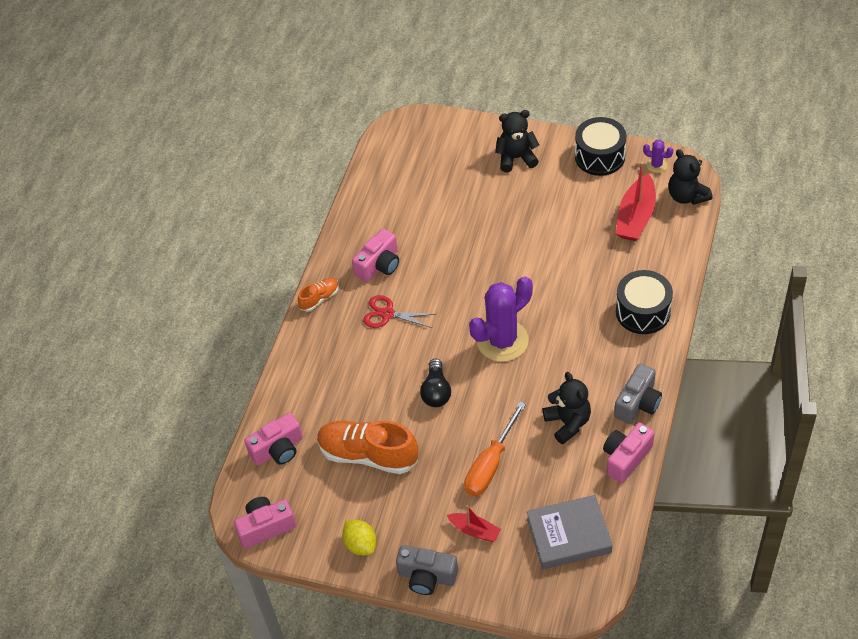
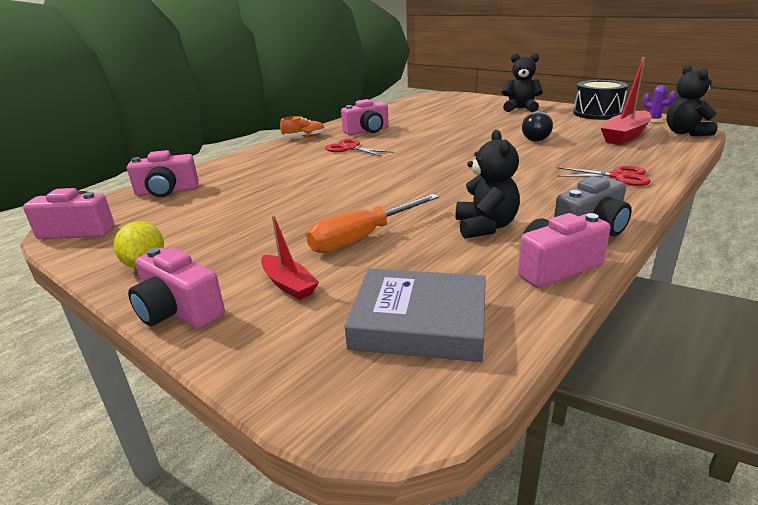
camera: 20 degrees right, 25 degrees down
(368, 455) = (240, 208): orange shoe -> none
(427, 576) = (179, 311): grey camera -> pink camera
(436, 391) = (351, 186): black light bulb -> black light bulb (537, 138)
(502, 341) = (445, 171): purple cactus -> none
(643, 312) = (618, 176): black drum -> red scissors

